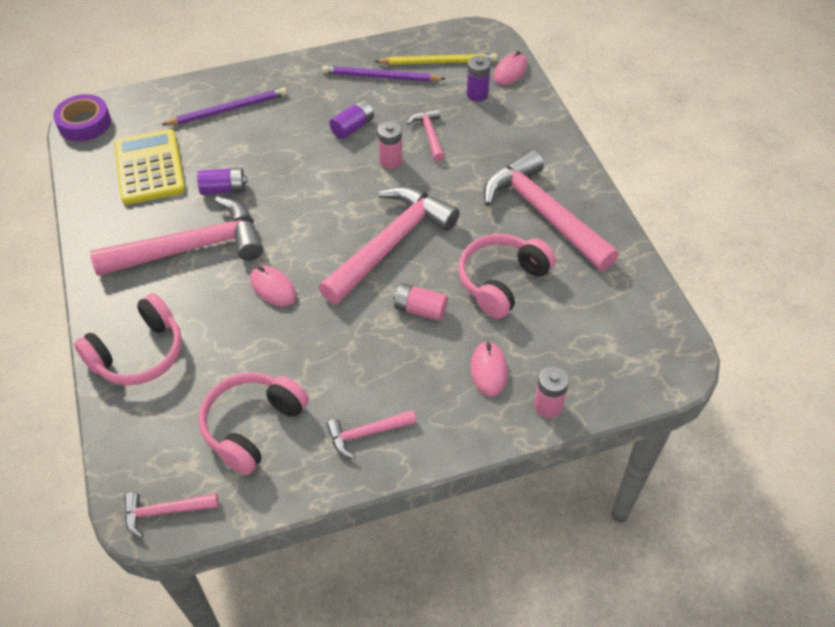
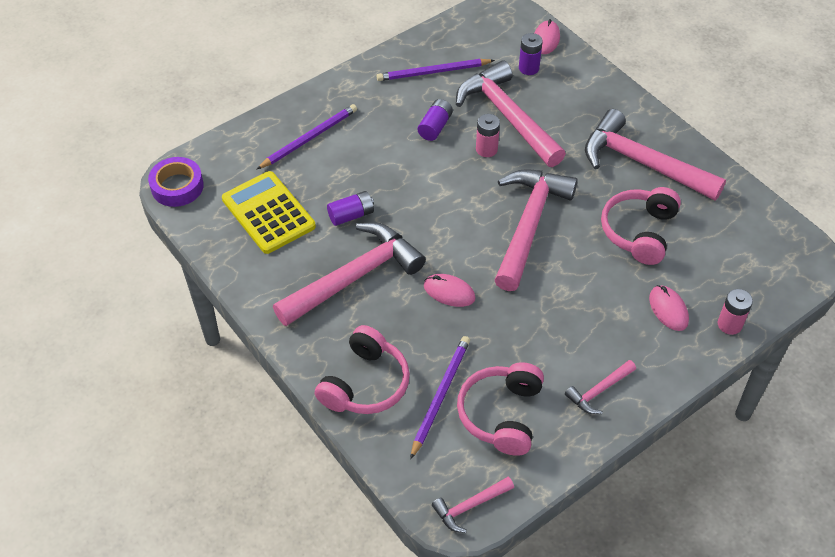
camera: 20 degrees left, 0 degrees up
(204, 388) = (440, 395): none -> purple pencil
(420, 309) = (585, 275): pink battery -> none
(429, 134) = (507, 116): pink hammer -> pink hammer, size x2.15
(438, 62) = (477, 45): yellow pencil -> none

